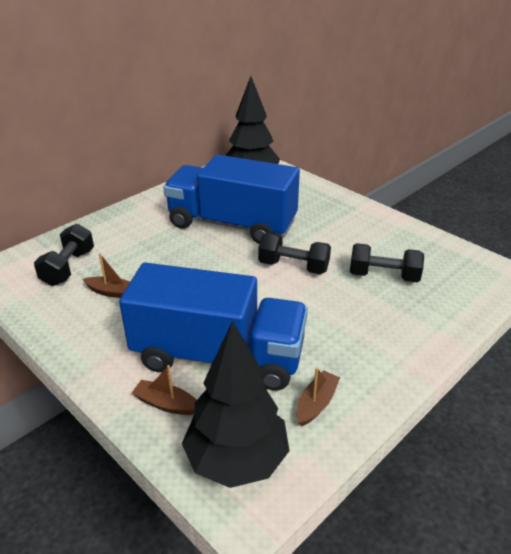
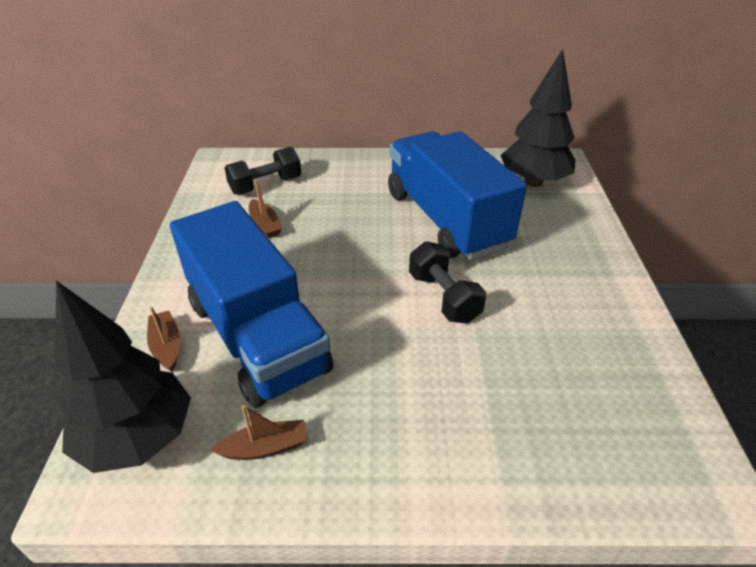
camera: 45 degrees right, 5 degrees up
(383, 276) = (529, 372): black dumbbell -> none

